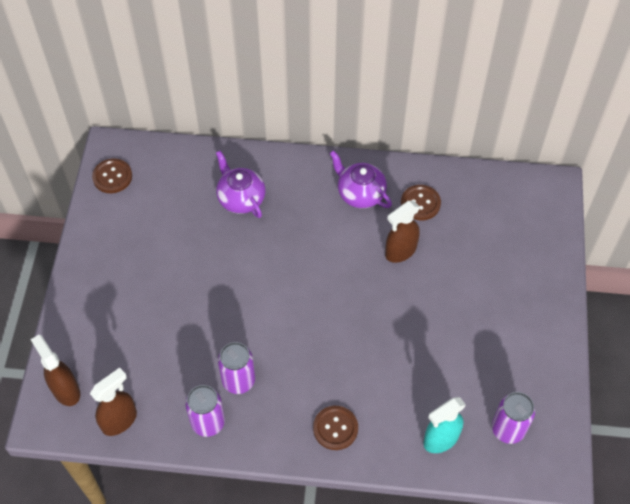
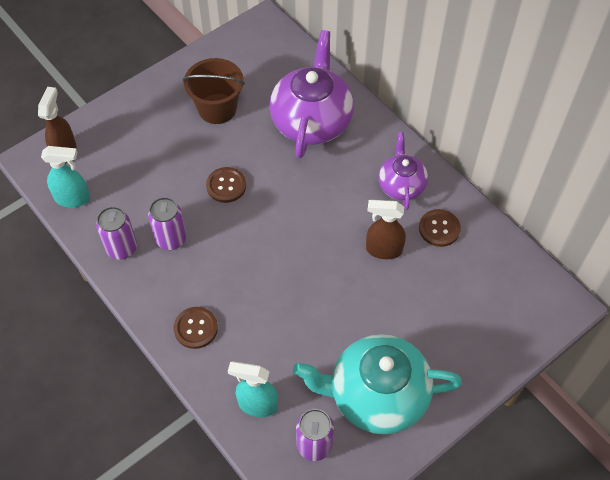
camera: 45 degrees right, 0 degrees up
(112, 177) = (244, 41): brown button -> brown button (226, 186)
(120, 420) = (73, 198): brown spray bottle -> turquoise spray bottle
(154, 249) = (217, 108): none -> brown bucket
(241, 198) = (311, 121): purple teapot -> purple teapot, size x1.76
(509, 357) = (376, 395): none -> turquoise teapot

